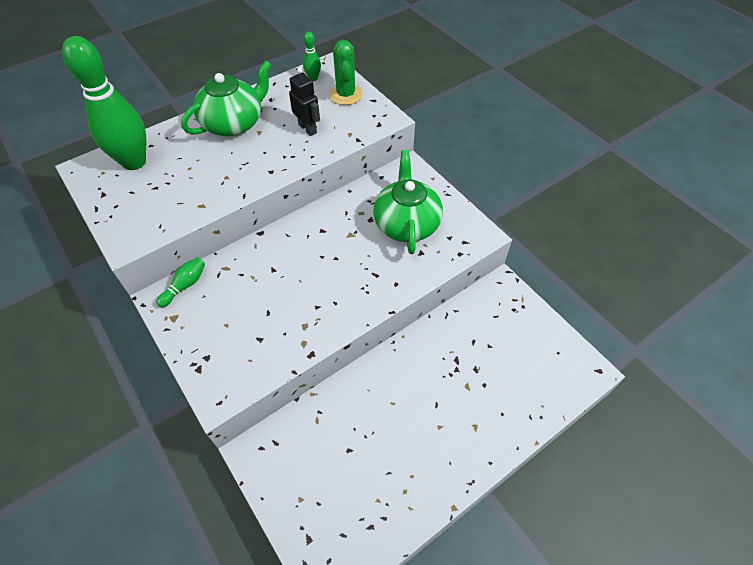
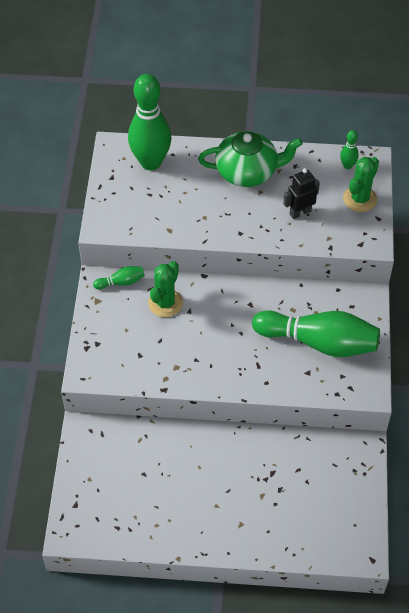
camera: 40 degrees right, 0 degrees up
(244, 277) = (165, 303): none -> green cactus
(307, 129) = (300, 212): black robot -> black robot turned 120 degrees counterclockwise
(406, 224) = (319, 342): green teapot -> green bowling pin

